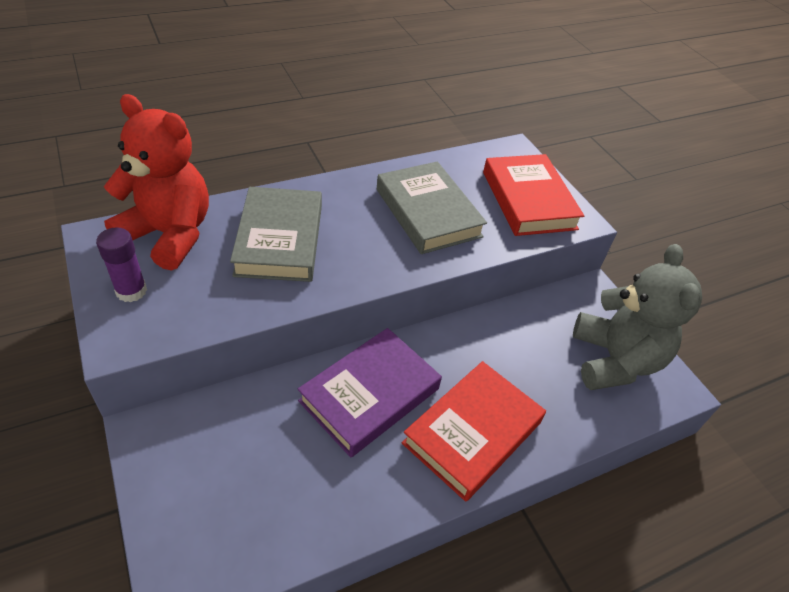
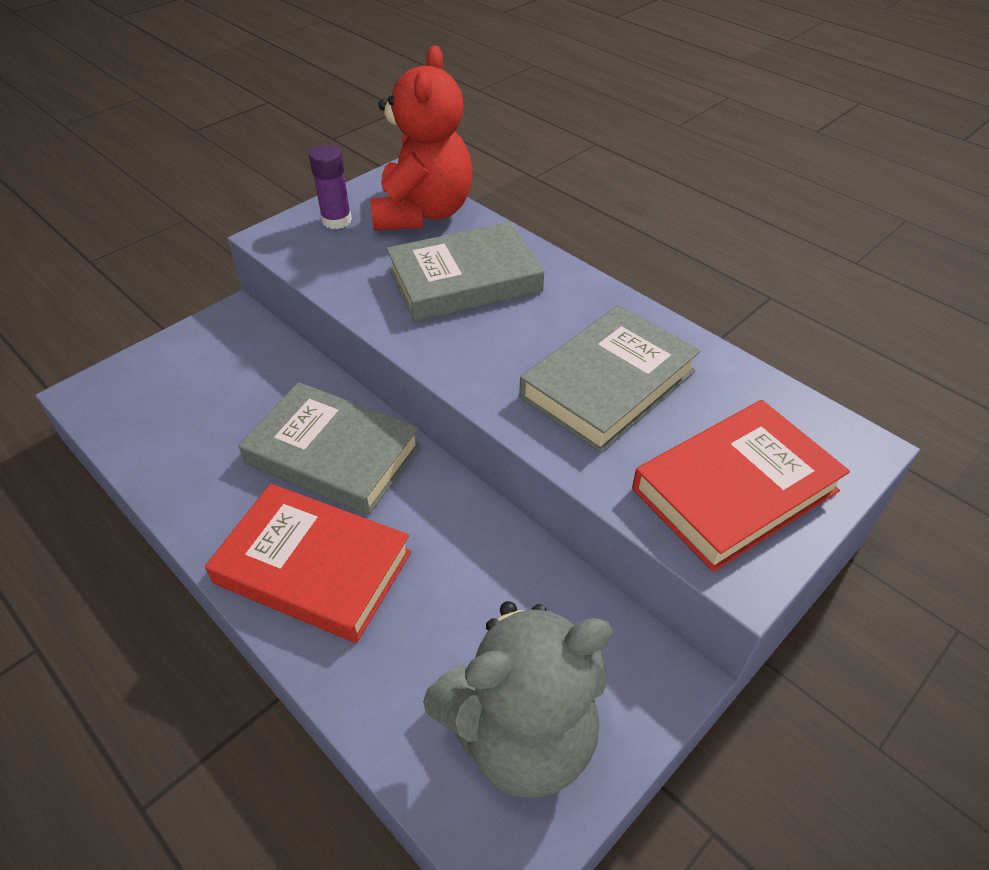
camera: 75 degrees right, 0 degrees up
(370, 395) = (333, 454): purple book -> grey book

